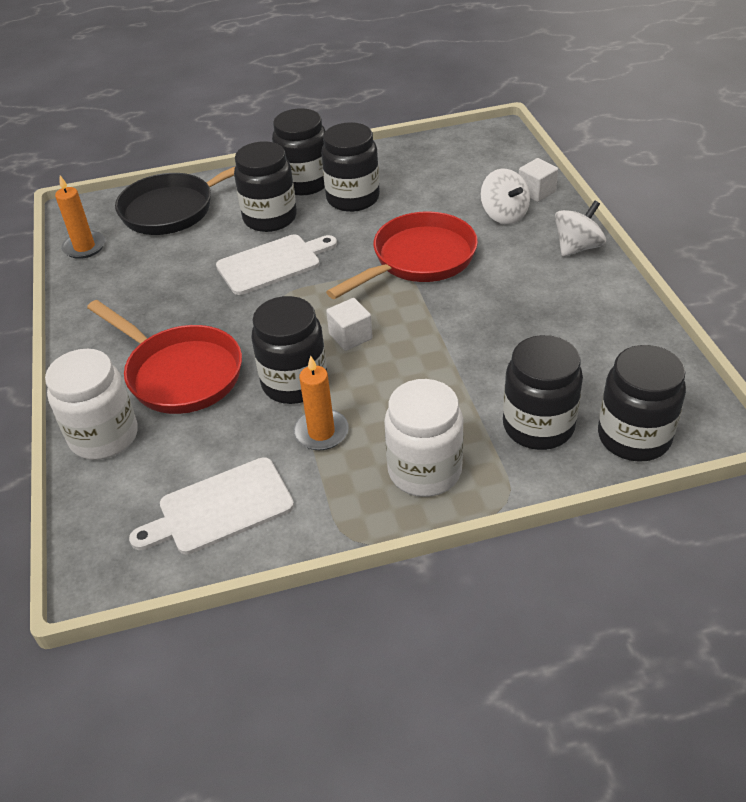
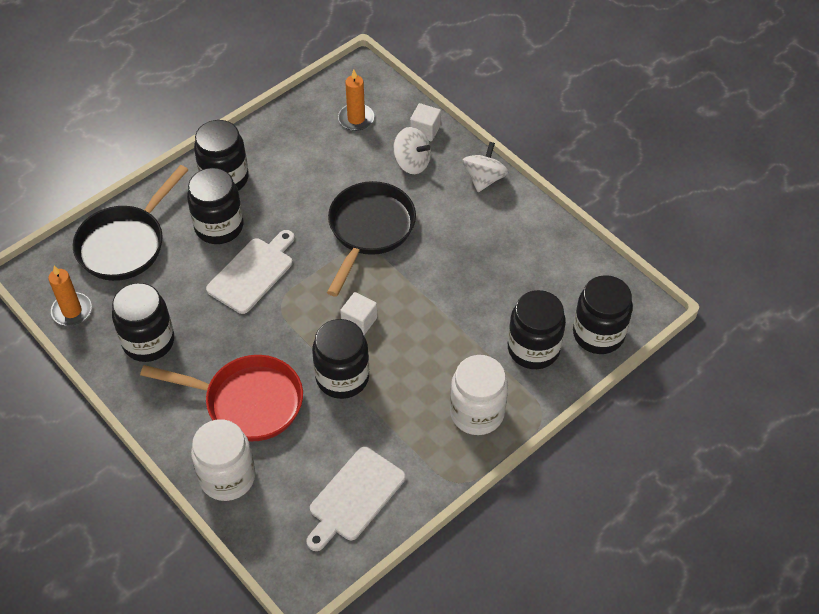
camera: 30 degrees left, 10 degrees up
(321, 432) = (388, 411): orange candle -> orange candle (356, 119)
(353, 198) = (278, 183): black jar -> black jar (148, 341)
(419, 259) = (369, 230): red pan -> black pan

